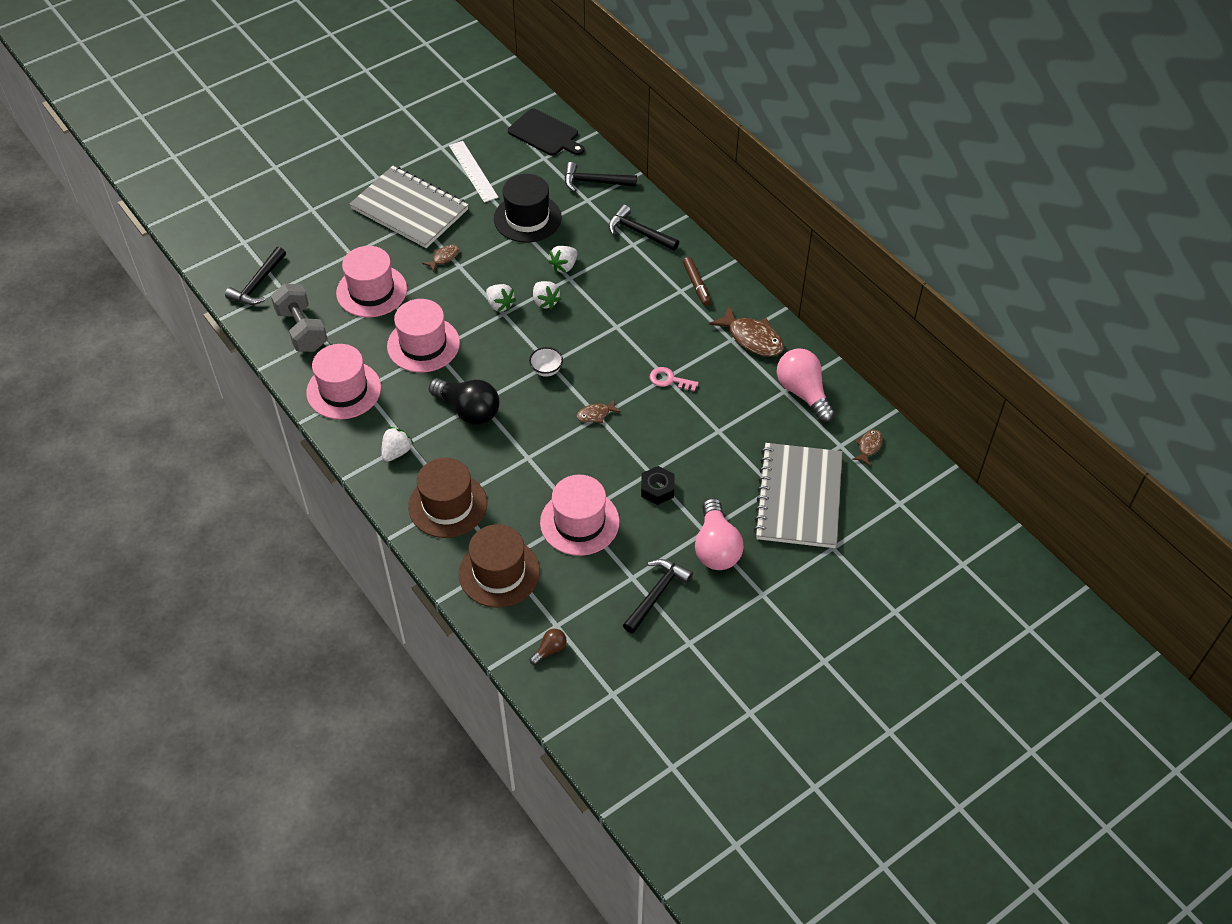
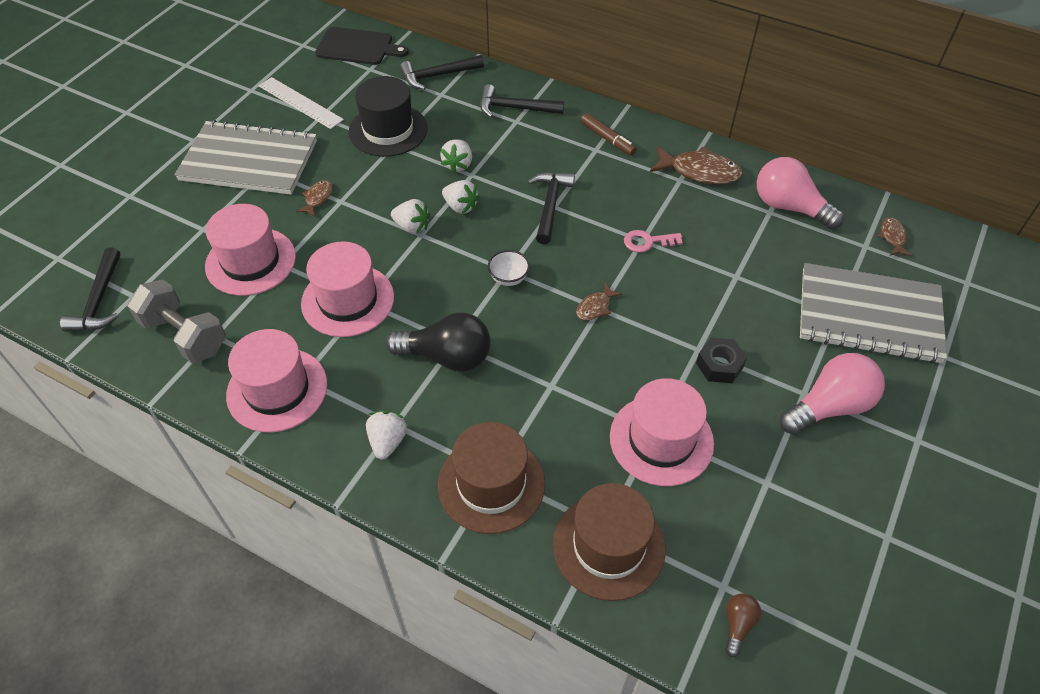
camera: 25 degrees left, 0 degrees up
(657, 594) = (808, 491): black hammer -> black hammer (550, 205)
(716, 547) = (829, 406): pink light bulb -> pink light bulb turned 90 degrees counterclockwise
(799, 497) = (869, 315): grey notebook -> grey notebook turned 60 degrees counterclockwise

